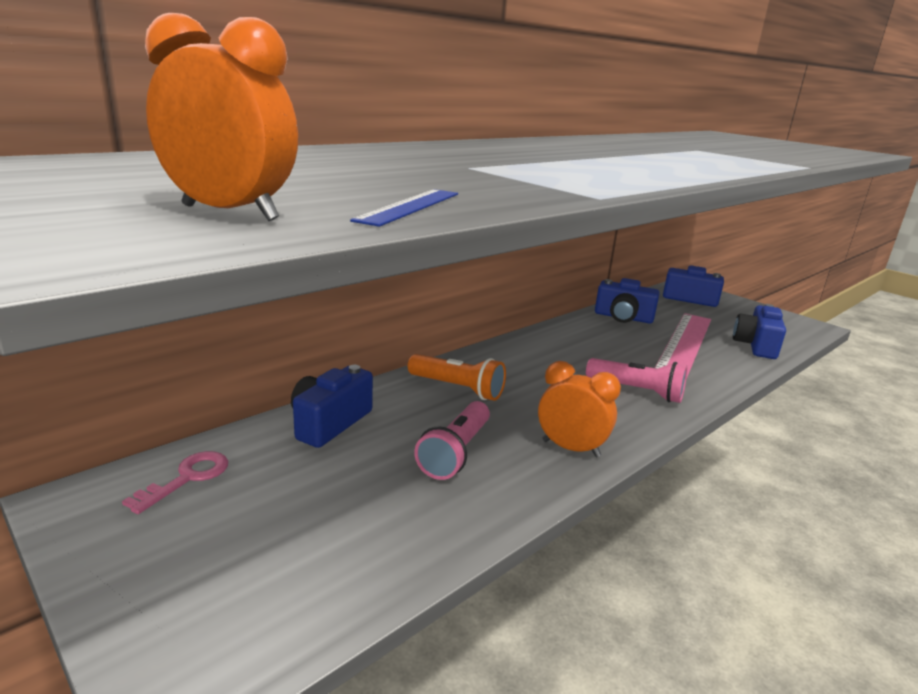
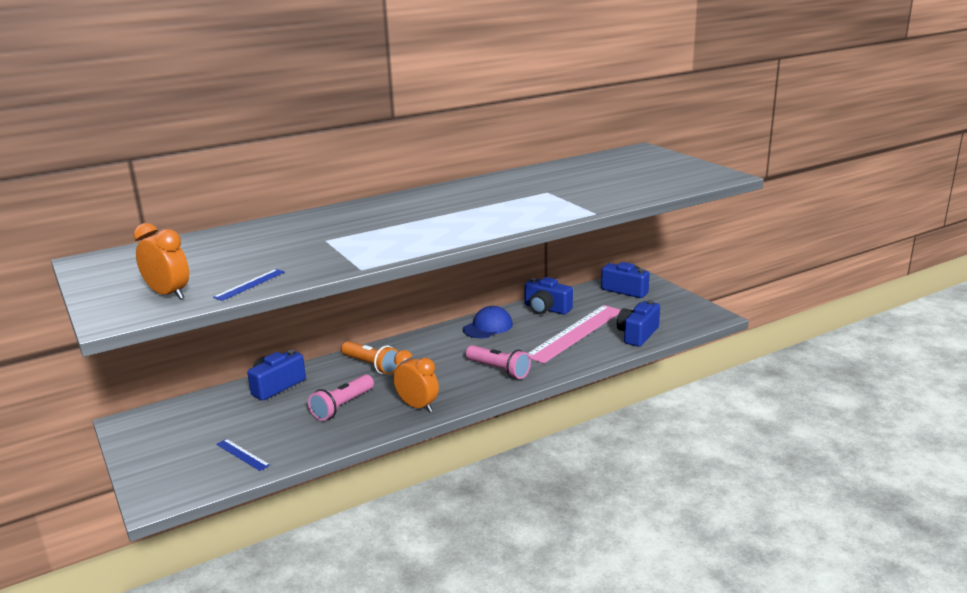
camera: 15 degrees right, 0 degrees up
(187, 478) = (185, 414): pink key -> none
(329, 556) = (242, 454): none -> blue ruler
(573, 337) = (488, 327): none -> blue cap

